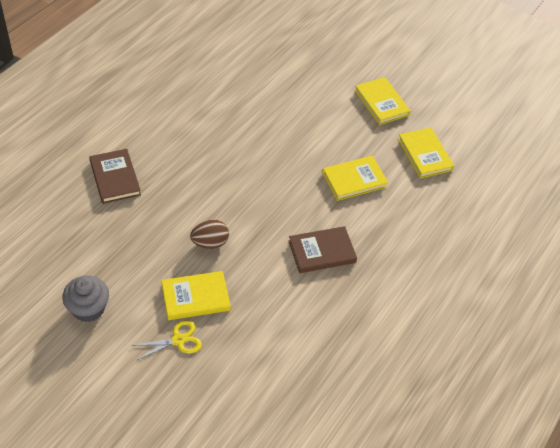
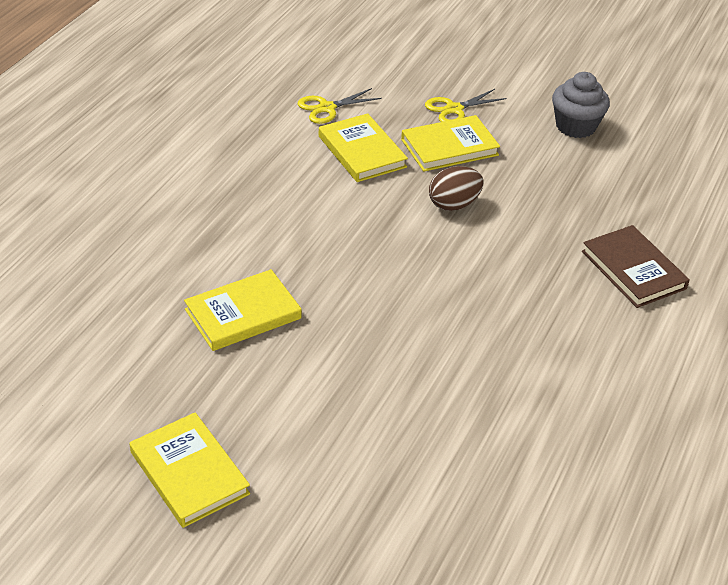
camera: 175 degrees right, 10 degrees down
(281, 353) = (326, 108): none -> yellow scissors
(322, 252) = (288, 210): brown book -> none
(424, 155) = (107, 375): yellow book -> yellow book (362, 151)

